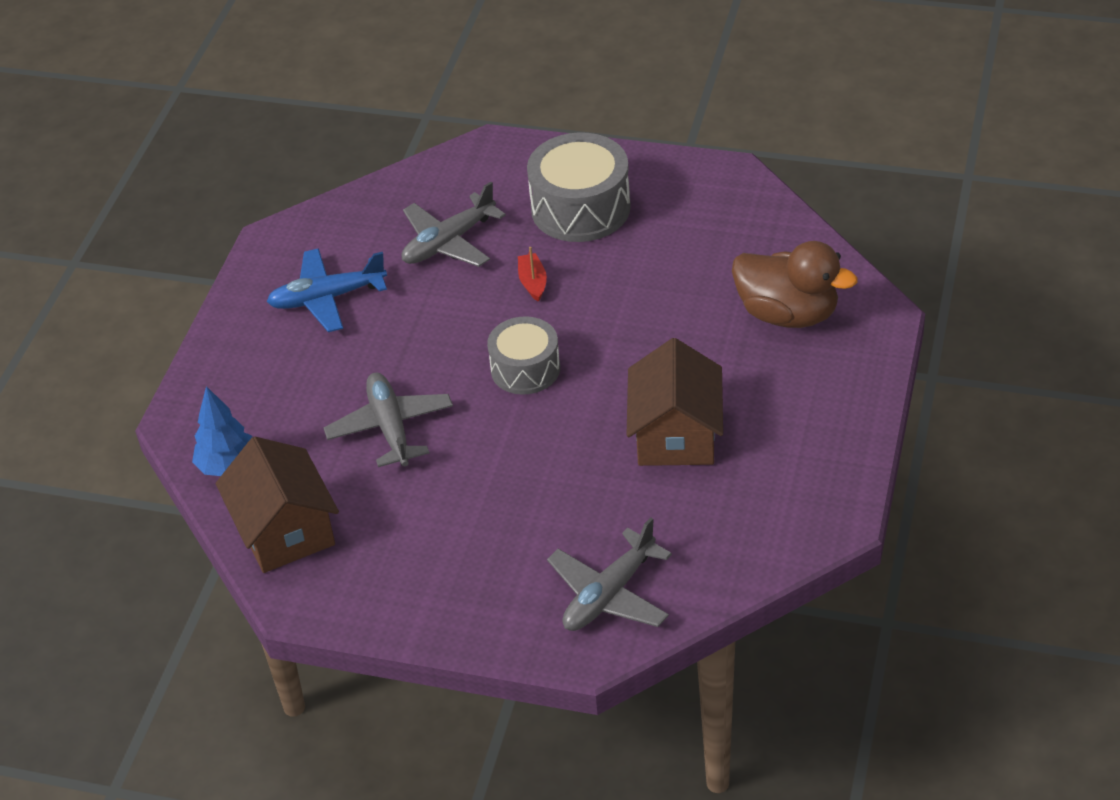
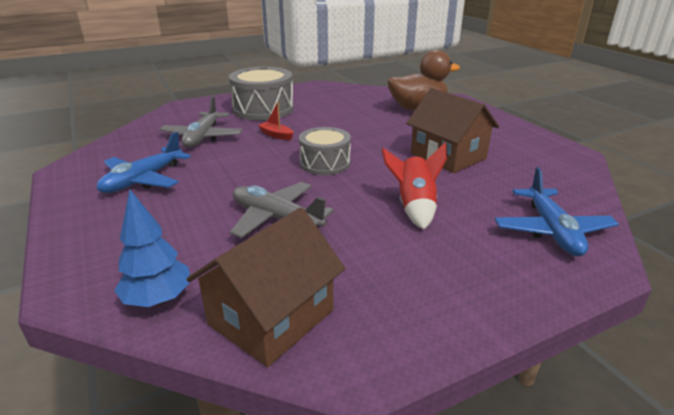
camera: 45 degrees left, 15 degrees down
(285, 530) = (271, 317): brown house -> brown house turned 75 degrees counterclockwise
(529, 488) = (414, 206): none -> red rocket
(609, 594) = (551, 230): grey plane -> blue plane

